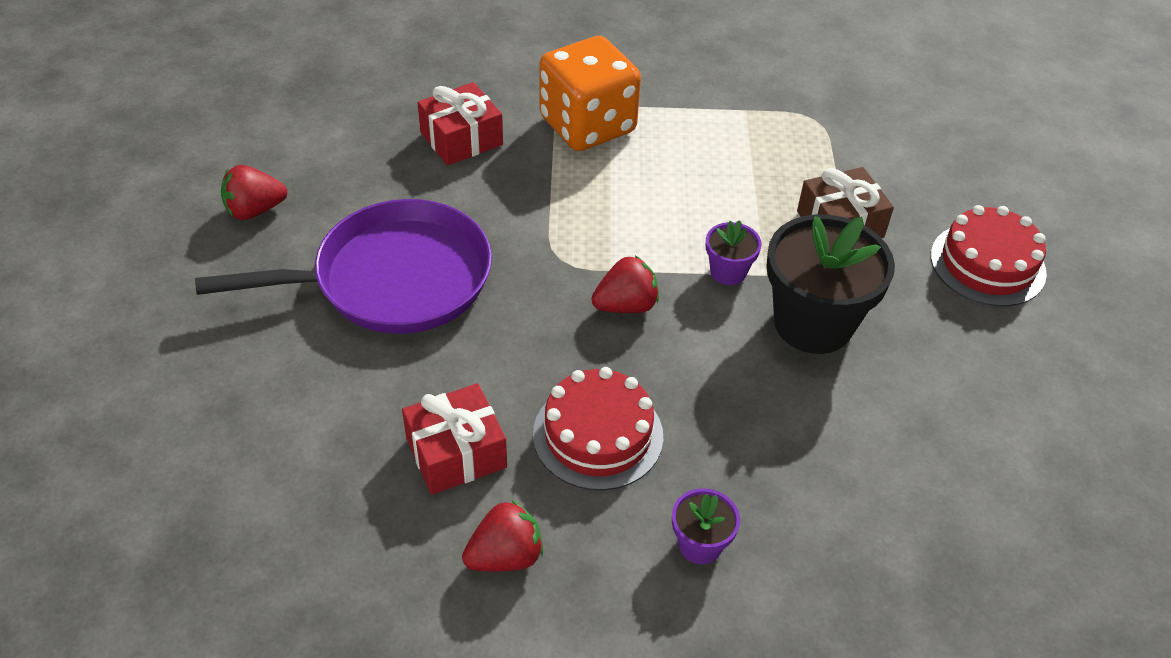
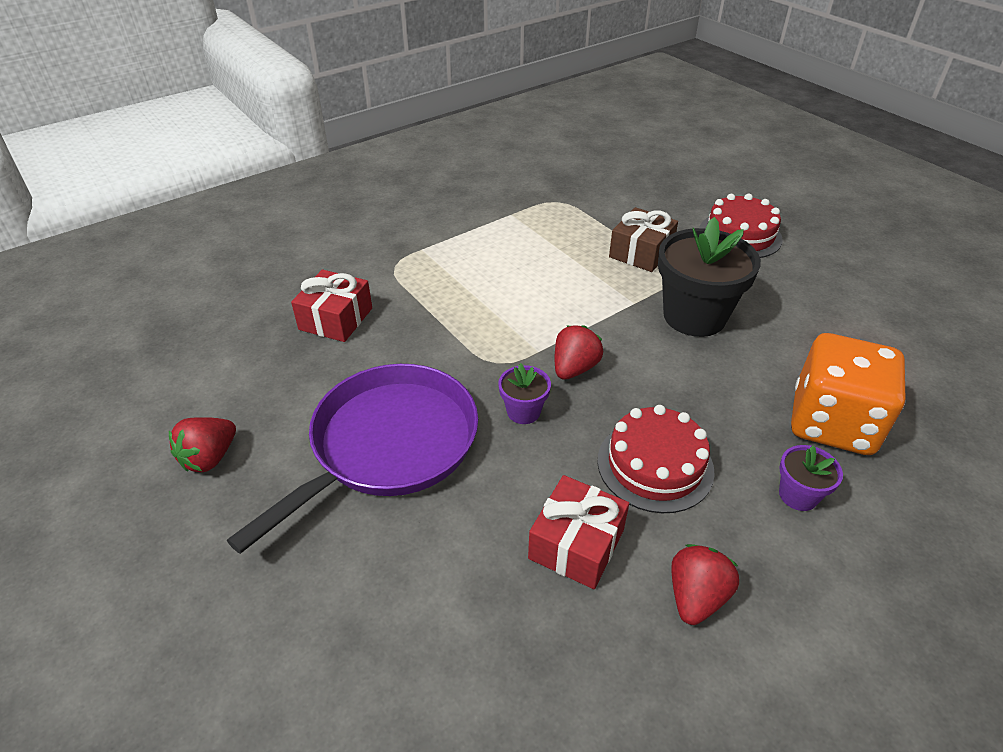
camera: 35 degrees left, 5 degrees down
(587, 125) = (420, 268): orange dice -> orange dice (832, 423)
(728, 272) = (611, 313): purple flower pot -> purple flower pot (523, 411)

